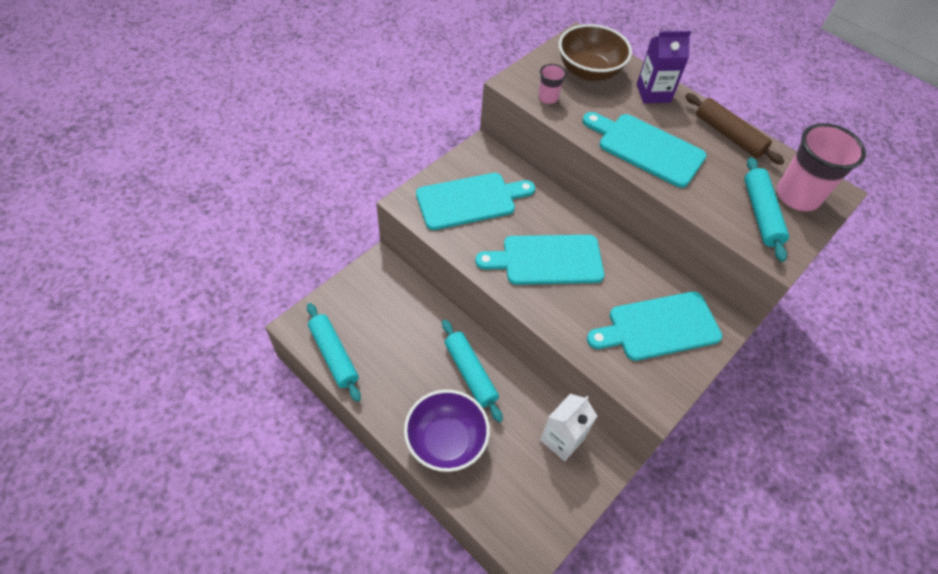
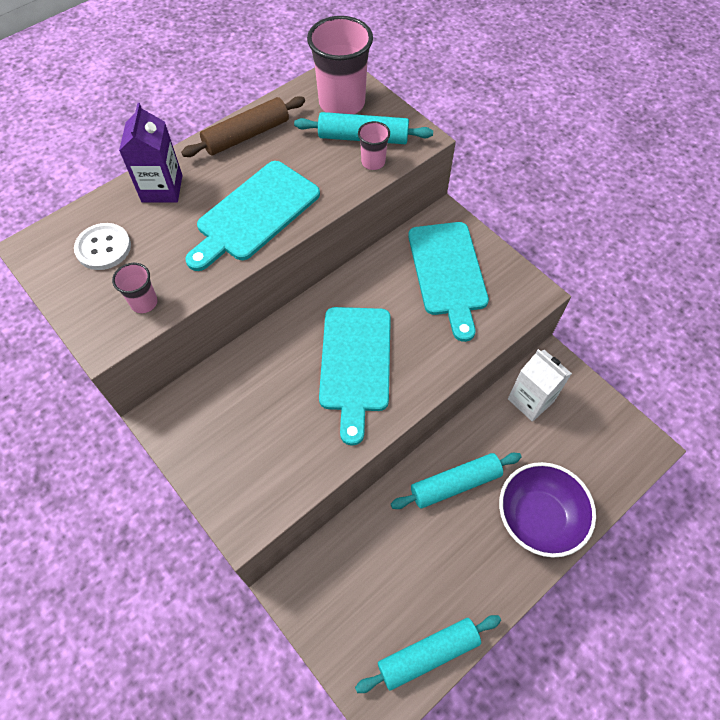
camera: 80 degrees left, 5 degrees up
(470, 200) = (251, 441): turquoise cutting board -> none
(589, 71) = (103, 248): brown bowl -> white button
(733, 222) = (373, 162): none -> pink cup

